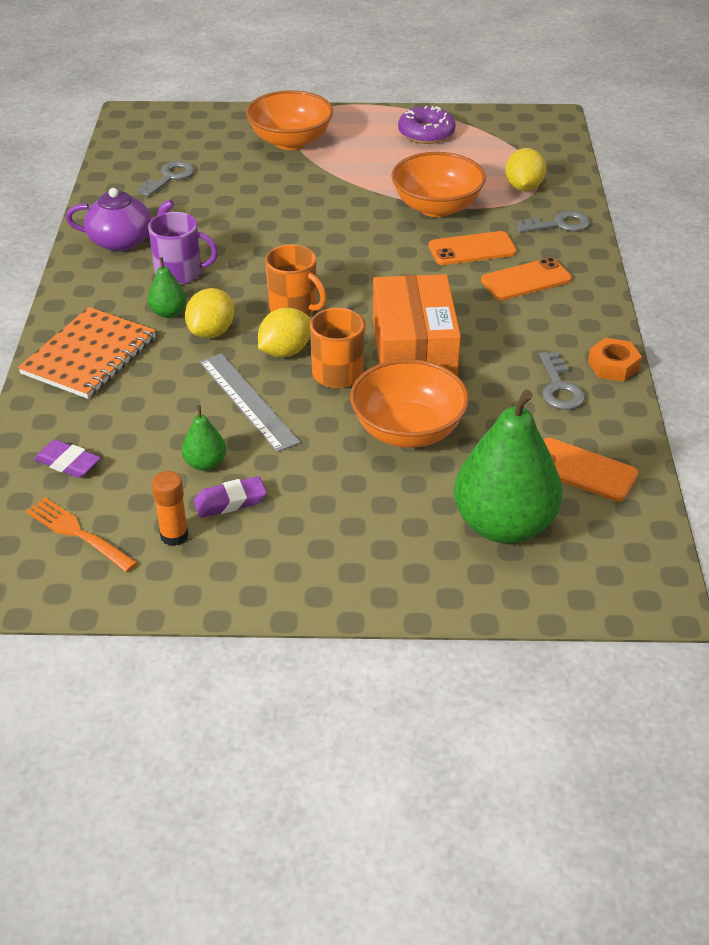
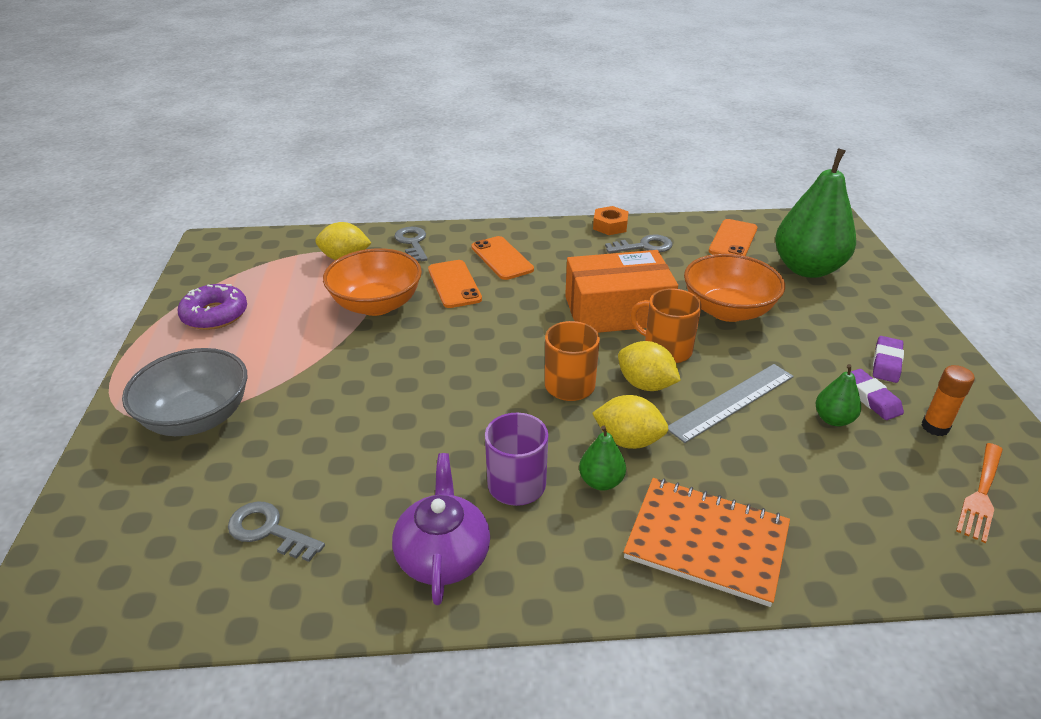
camera: 95 degrees left, 5 degrees down
(68, 463) = (894, 523): purple eraser -> purple eraser (886, 363)
(290, 141) = (197, 418): orange bowl -> grey bowl

